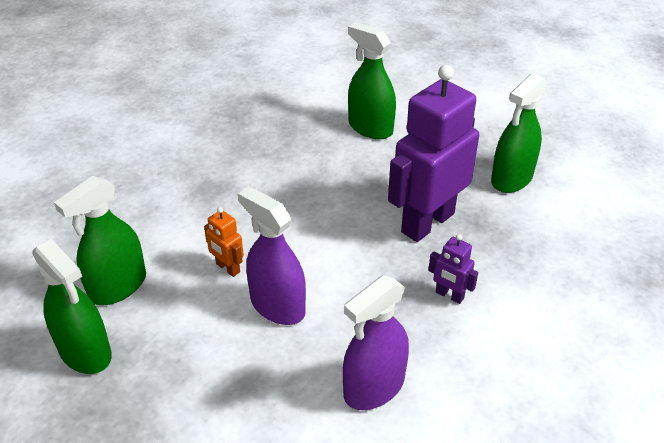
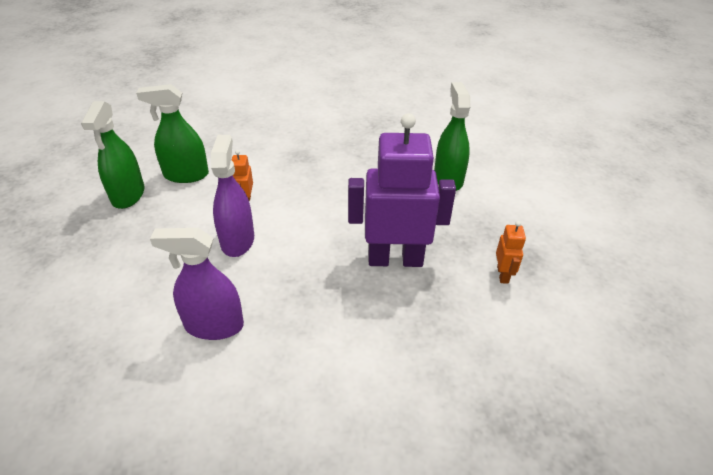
camera: 45 degrees right, 0 degrees up
(449, 295) = (338, 313): purple robot -> none
(511, 179) = (503, 275): green spray bottle -> orange robot

